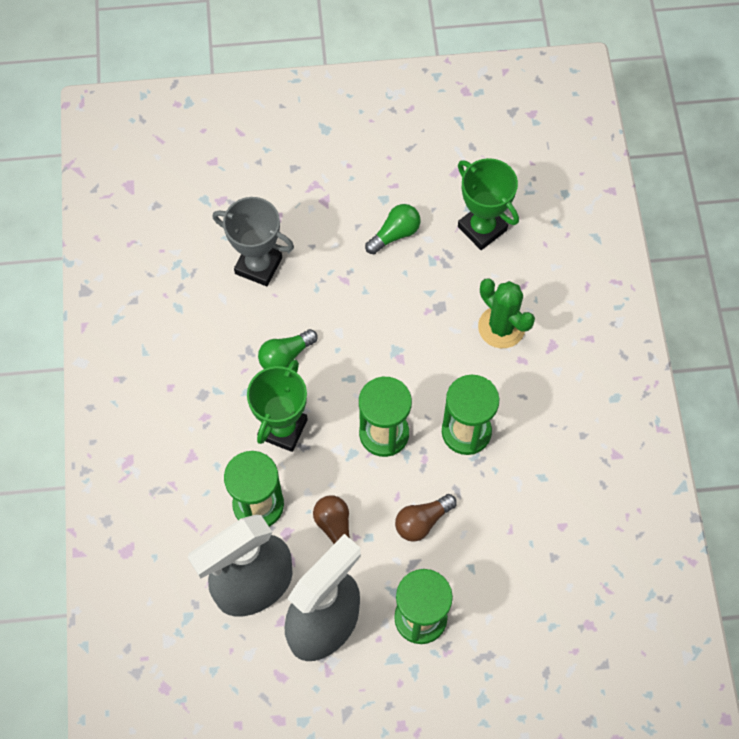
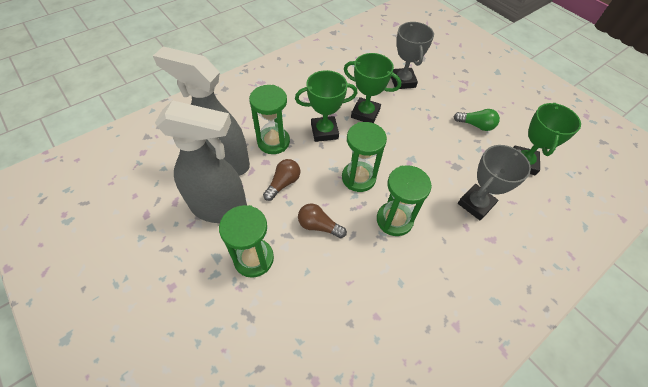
camera: 55 degrees right, 10 degrees down
(285, 356) = (365, 113): green light bulb -> green trophy
(501, 327) = (475, 204): green cactus -> grey trophy

